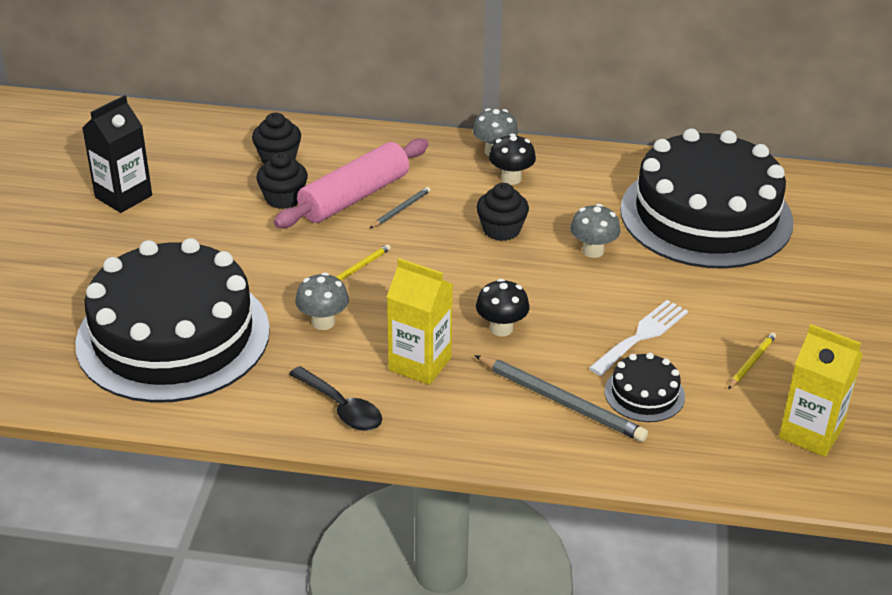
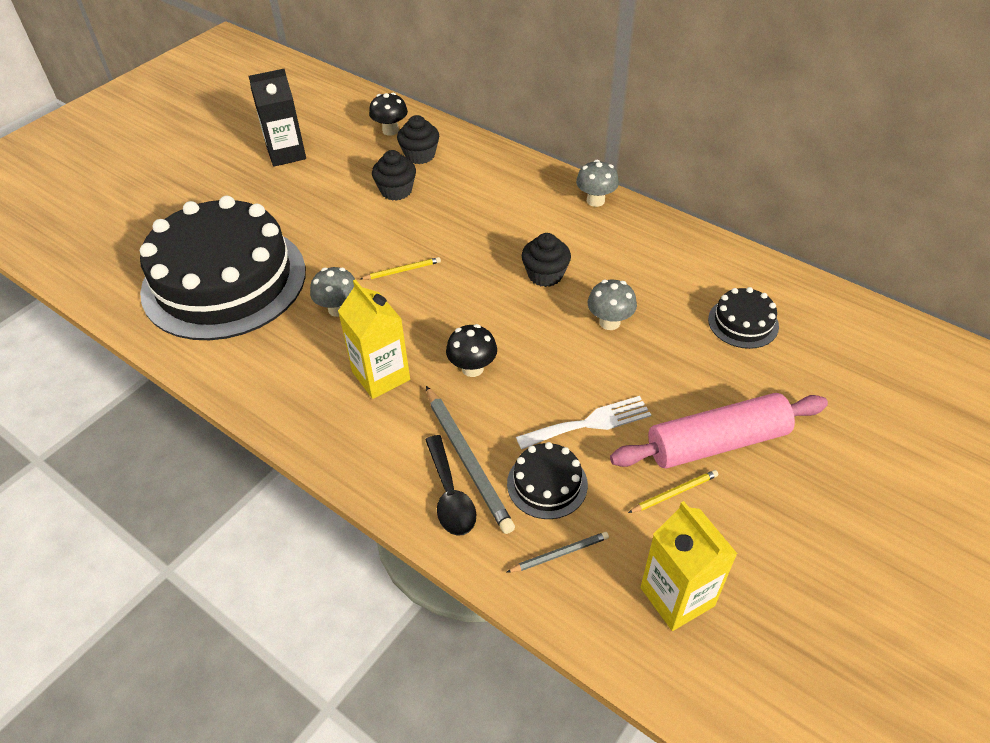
camera: 30 degrees right, 10 degrees up
(341, 408) = (289, 392): black spoon -> black spoon (450, 495)
(354, 197) = (450, 206): pink rolling pin -> pink rolling pin (716, 442)
(401, 209) = (478, 229): grey pencil -> grey pencil (559, 553)
(511, 178) = (590, 230): black mushroom -> black mushroom (390, 130)
(706, 215) = (743, 323): black cake -> black cake, size x0.40

